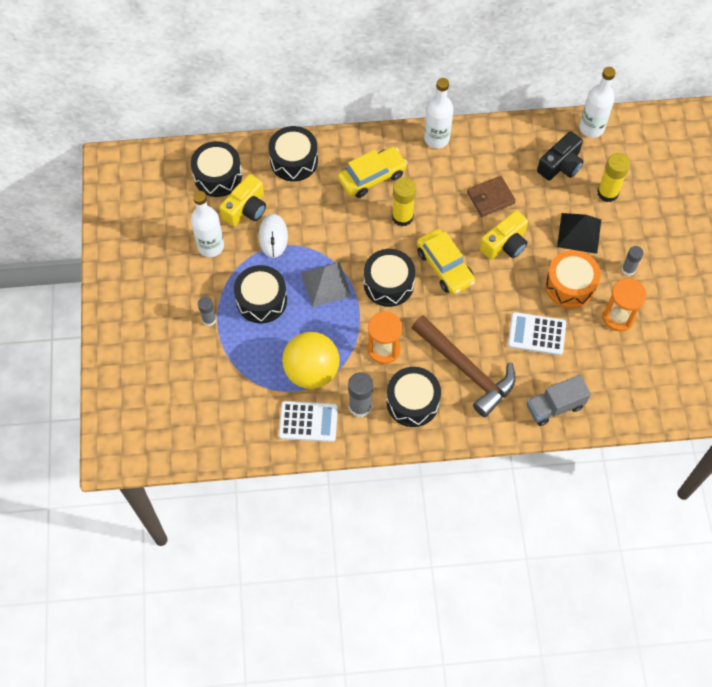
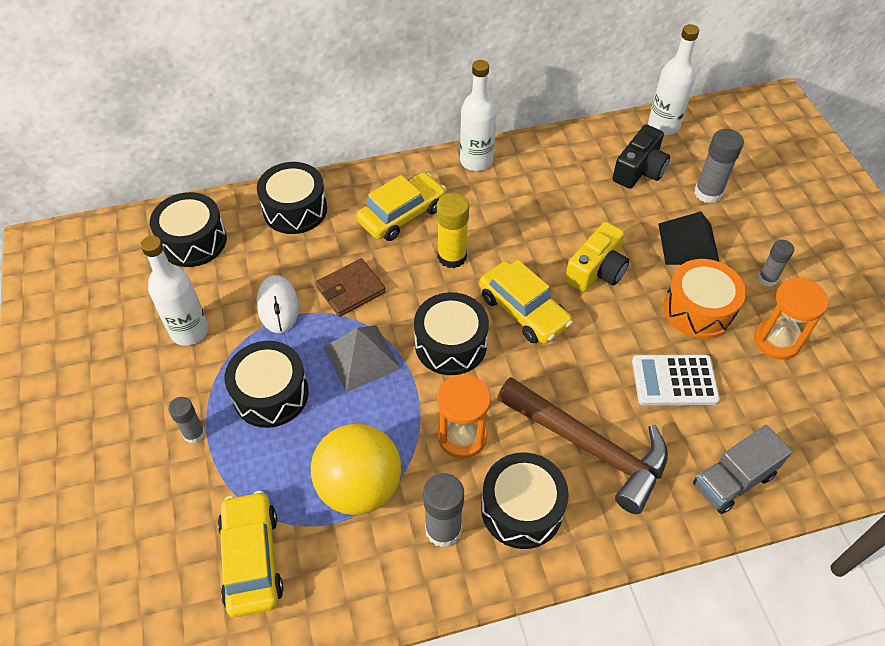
camera: 10 degrees left, 10 degrees down
(239, 404) = (252, 559): none -> yellow car
(246, 209) = (236, 276): yellow camera -> none
(308, 422) = (366, 568): white calculator -> none
(490, 198) = (562, 218): brown wallet -> brown wallet (350, 290)
(607, 193) = (708, 193): yellow glue stick -> grey glue stick

